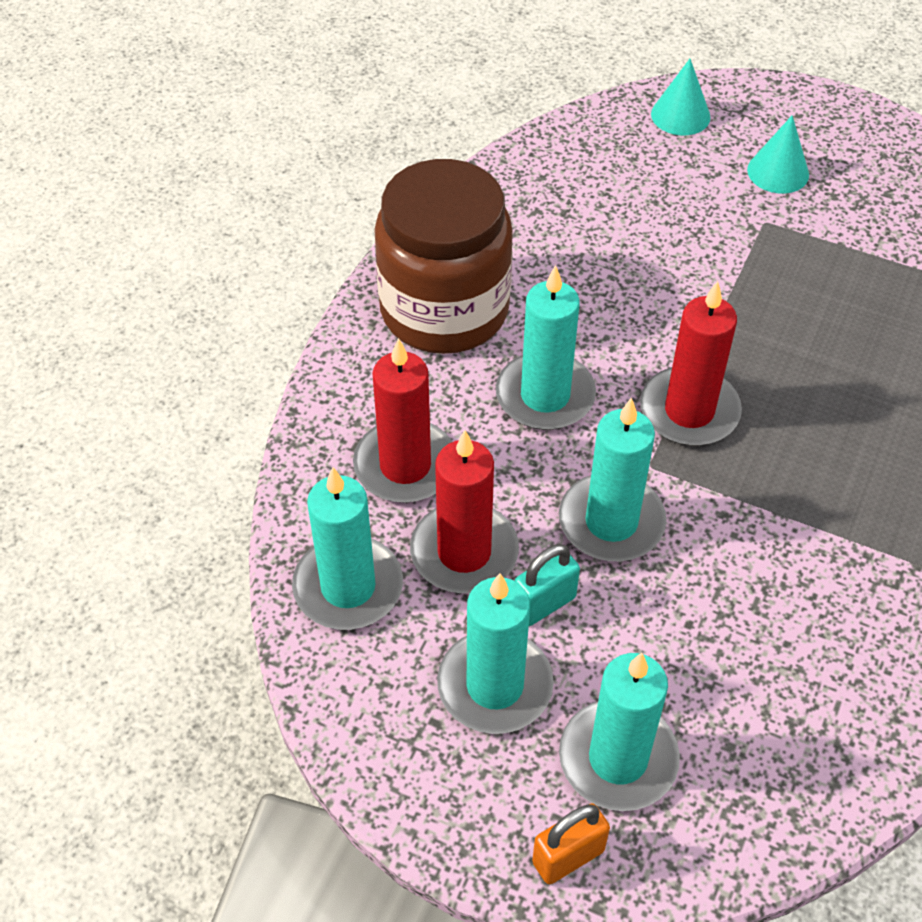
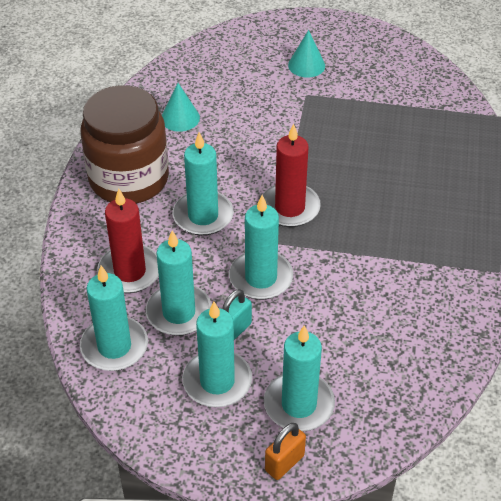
camera: 15 degrees left, 5 degrees down
(464, 552) = (179, 312): red candle -> turquoise candle
(680, 115) = (241, 43): turquoise cone -> turquoise cone (180, 118)

